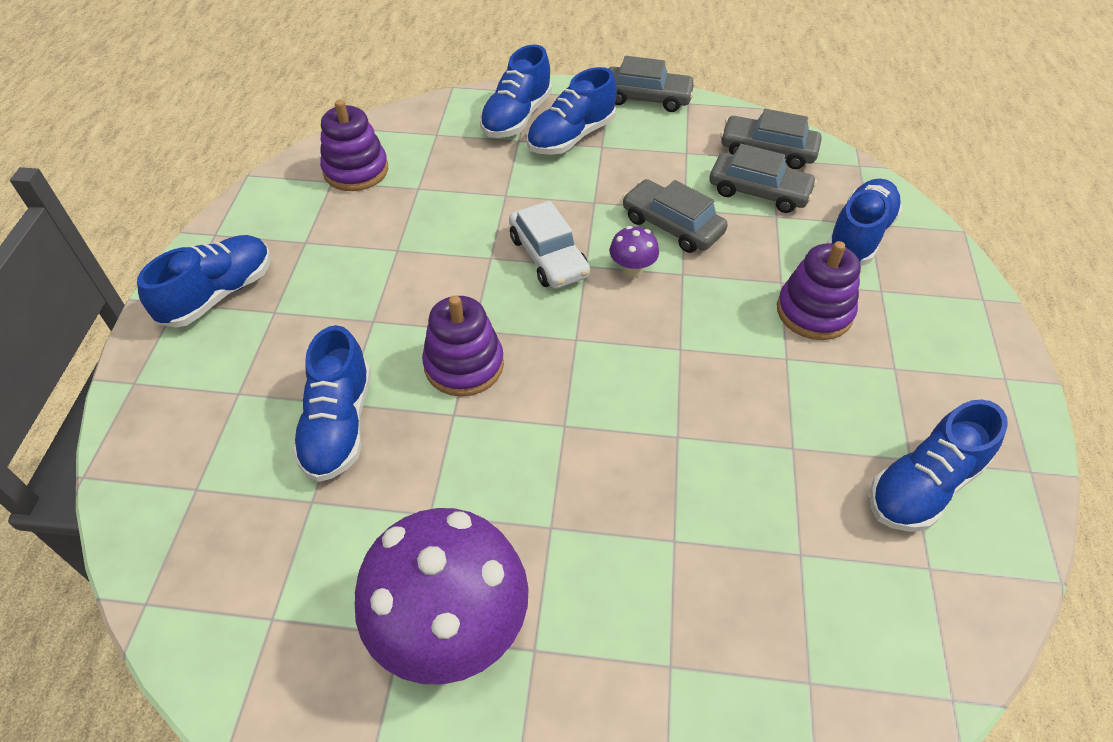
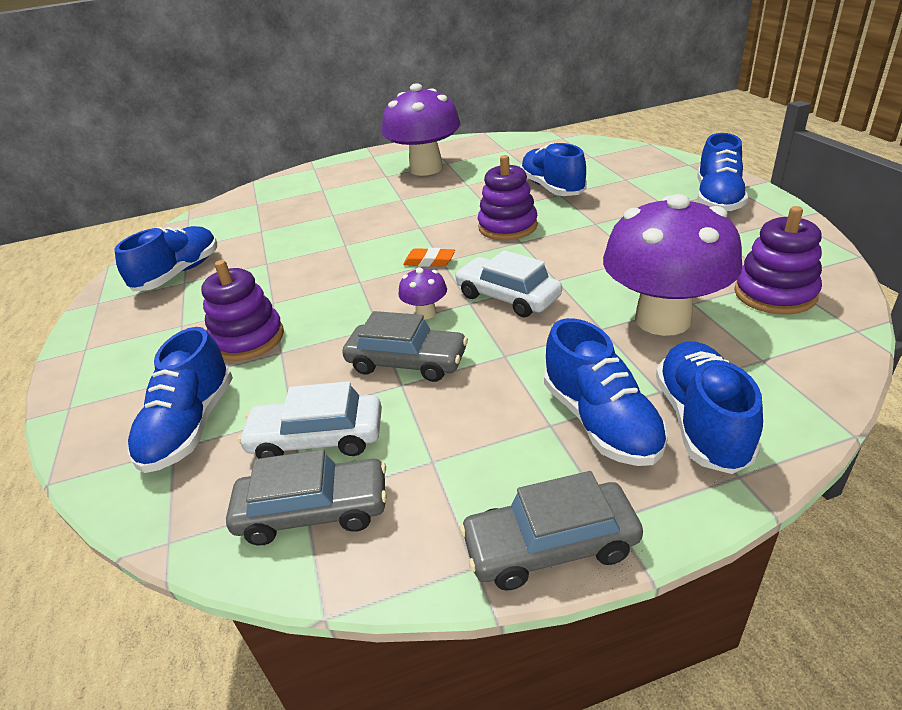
camera: 160 degrees right, 15 degrees down
(456, 183) = (662, 319): none -> purple mushroom
(571, 137) = (600, 421): blue shoe -> blue shoe turned 135 degrees clockwise
(590, 344) = (429, 261): none -> orange eraser
(759, 192) = (317, 438): grey car -> white car

